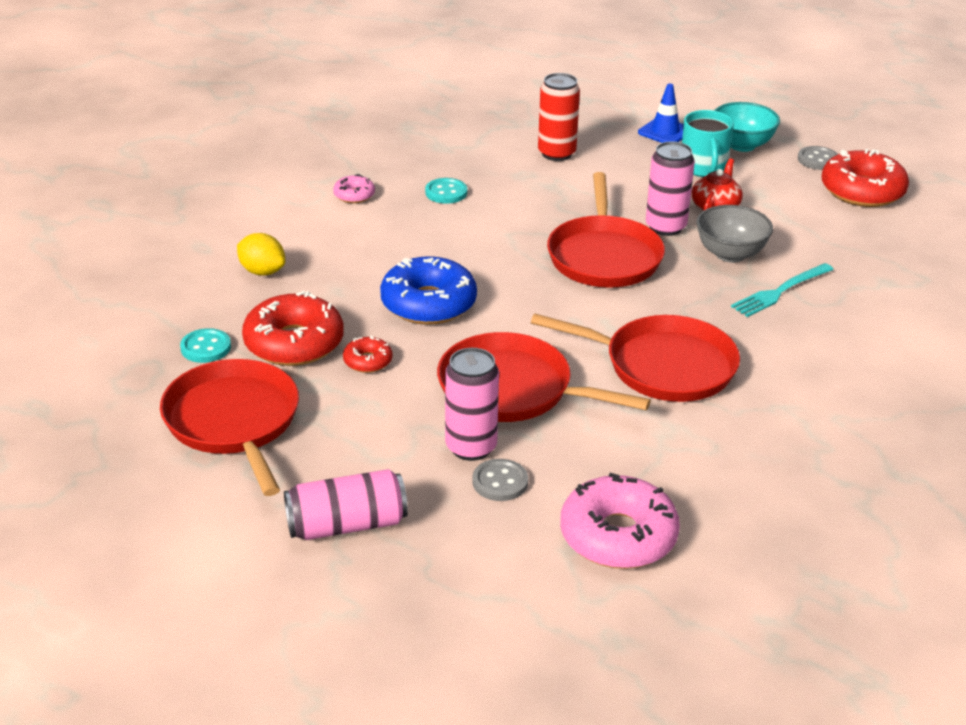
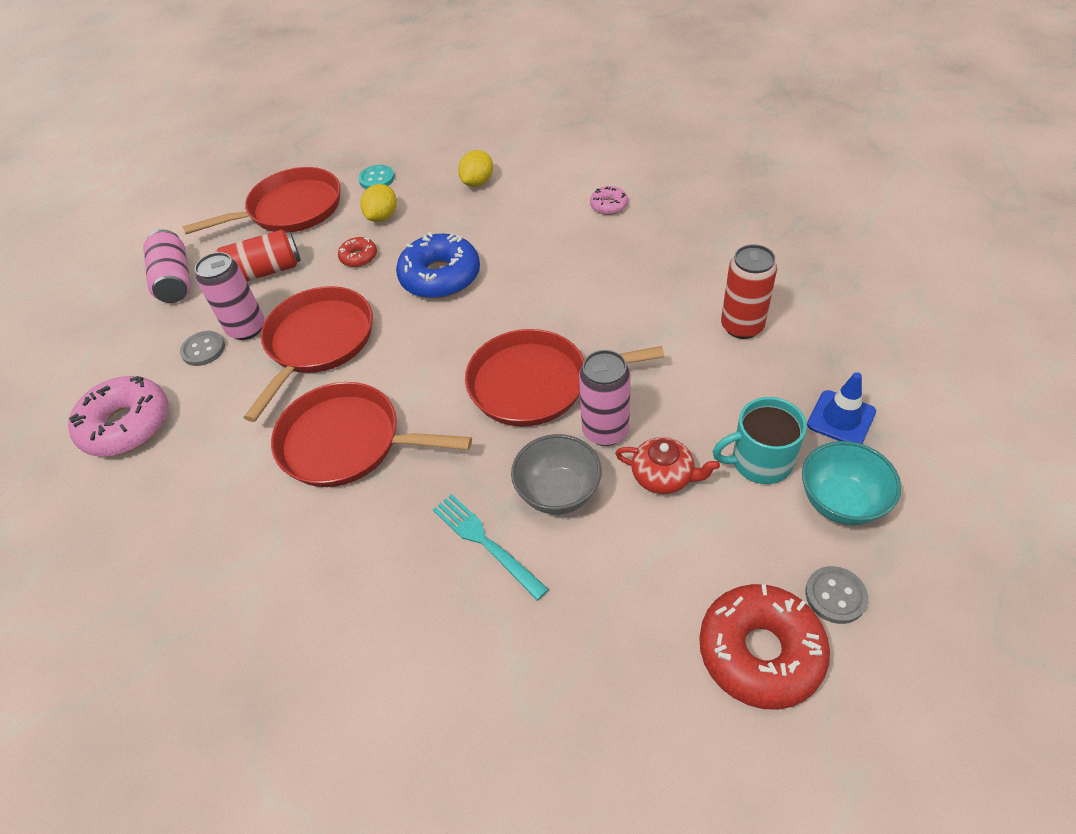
camera: 90 degrees right, 15 degrees up
(294, 343) = (382, 217): red donut -> yellow lemon
(364, 440) = (262, 272): none -> red can
(446, 192) = (630, 259): turquoise button -> none
(663, 366) = (347, 442): red pan -> red pan turned 90 degrees clockwise

